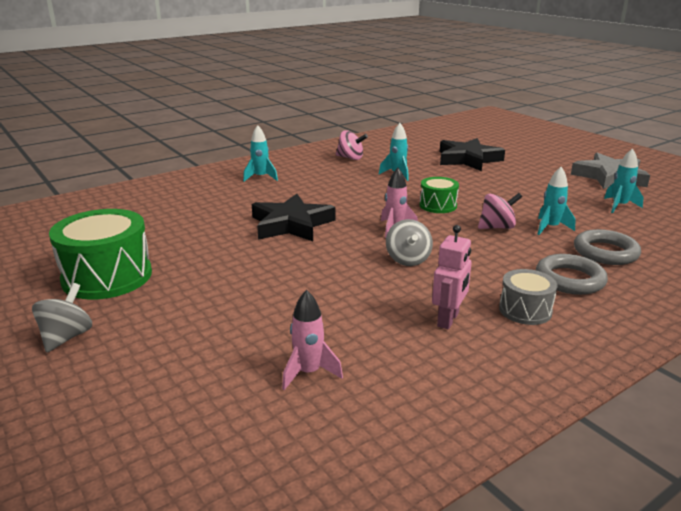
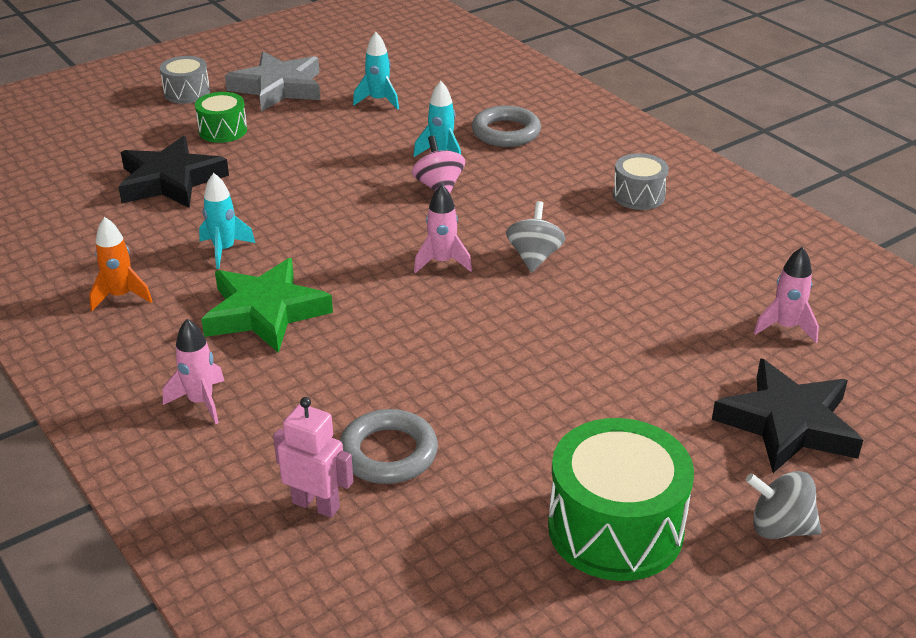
camera: 90 degrees left, 10 degrees up
(261, 177) = (201, 402): turquoise rocket -> pink rocket
(291, 224) = (424, 354): black star -> black star (788, 424)
(336, 186) = (265, 312): none -> green star
(350, 158) = (121, 296): pink spinning top -> orange rocket
(408, 260) = (534, 257): grey spinning top -> grey spinning top turned 75 degrees counterclockwise
(438, 205) = (363, 223): green drum -> green drum (223, 130)
(448, 320) = (667, 240): pink robot -> pink robot (316, 505)
(569, 279) = (571, 162): grey ring -> grey ring (388, 453)
(579, 156) = (187, 93): none -> grey drum

